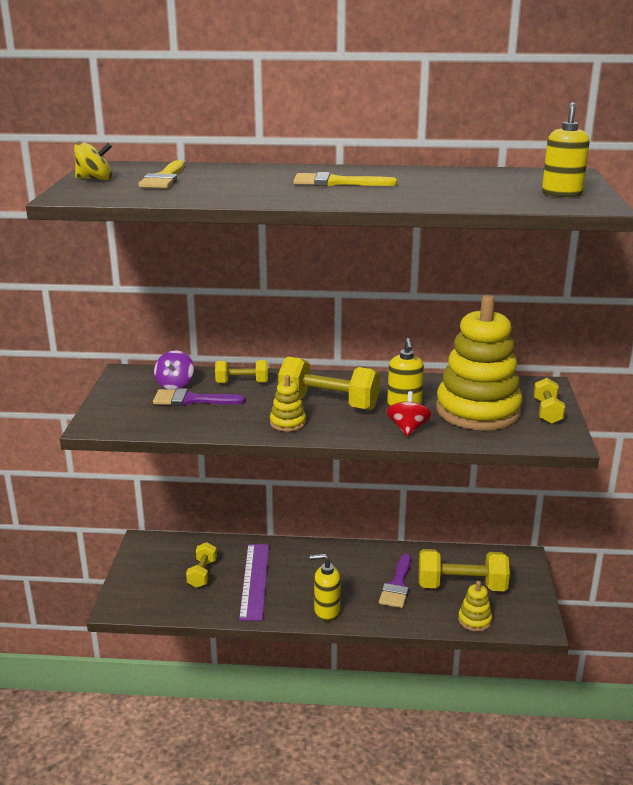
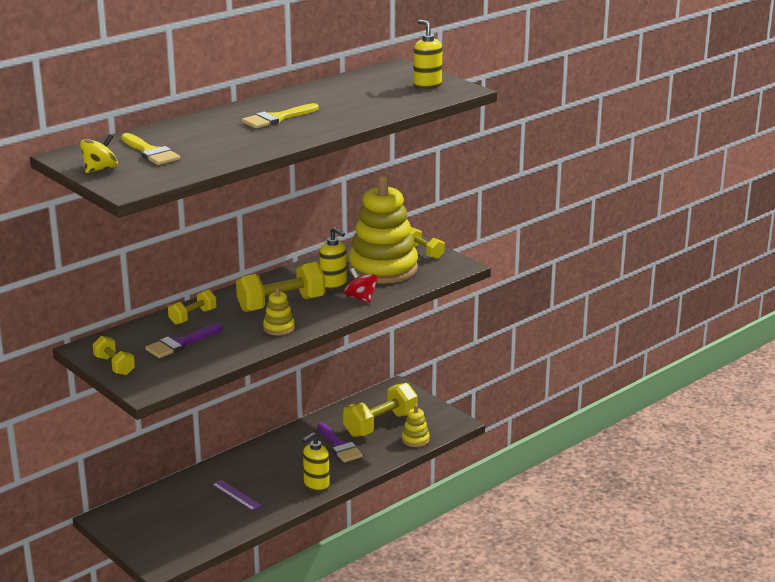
camera: 45 degrees left, 0 degrees up
(175, 384) = (144, 339): purple spinning top -> none
(202, 573) = (189, 512): yellow dumbbell -> yellow dumbbell (114, 366)
(254, 581) = (236, 495): purple ruler -> purple ruler, size x0.57

